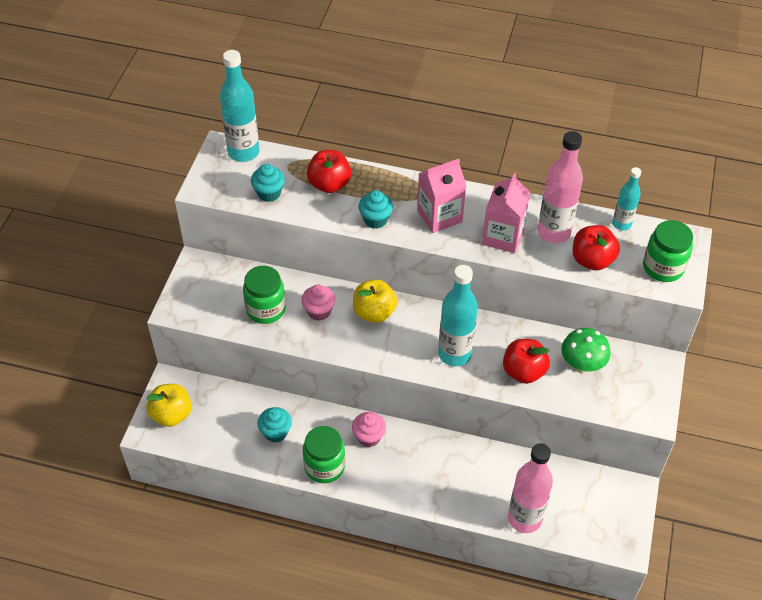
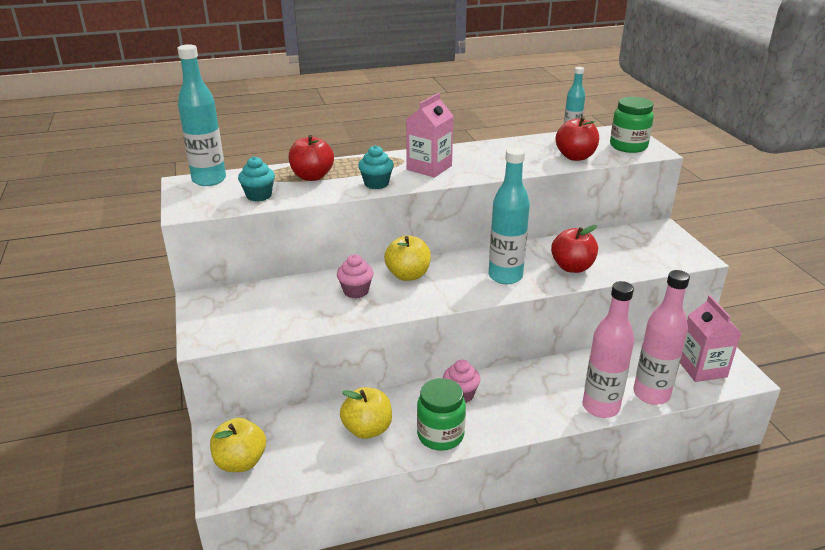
camera: 30 degrees left, 20 degrees down
(266, 309) = (302, 307): green jar -> none
(275, 432) = (367, 429): turquoise cupcake -> yellow apple
(502, 236) = (493, 164): pink carton -> pink carton (701, 368)
(554, 232) = (528, 152): pink bottle -> pink bottle (600, 407)
(582, 365) = (610, 248): green mushroom -> none

